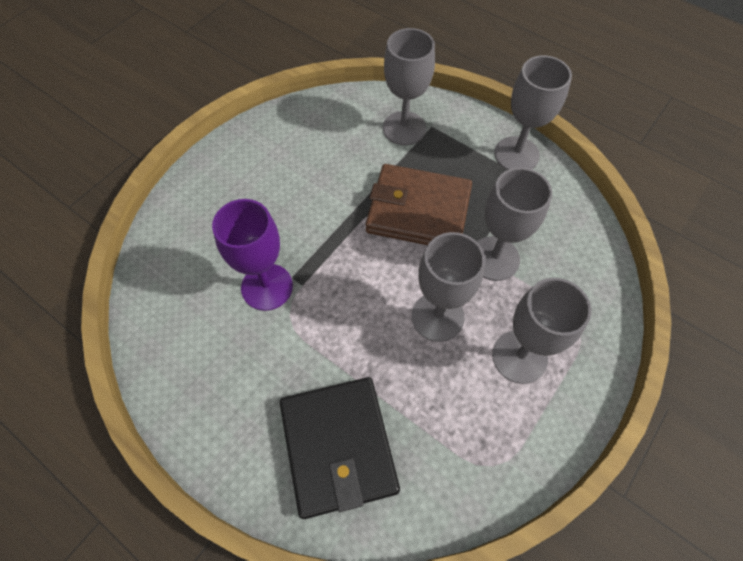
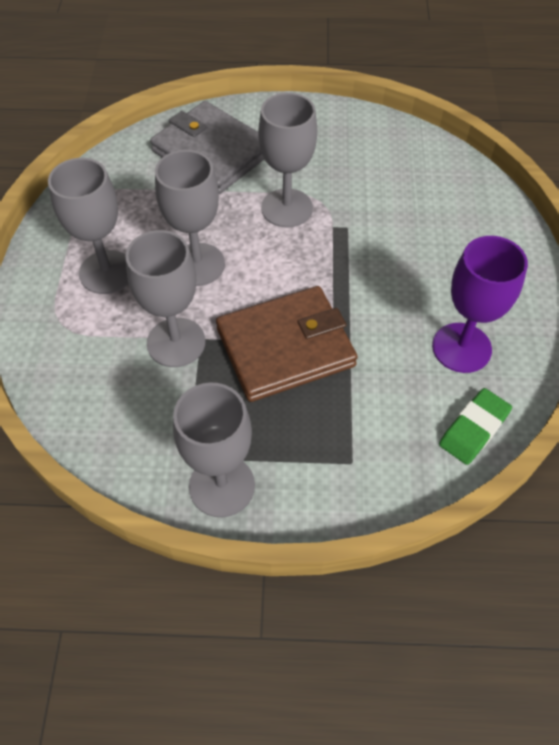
camera: 145 degrees right, 5 degrees down
(267, 287) = (360, 210): purple goblet -> purple goblet (461, 348)
(338, 446) = (212, 152): black wallet -> grey wallet
(348, 105) = (473, 429): none -> green eraser
(404, 128) = (381, 438): grey goblet -> grey goblet (286, 208)

